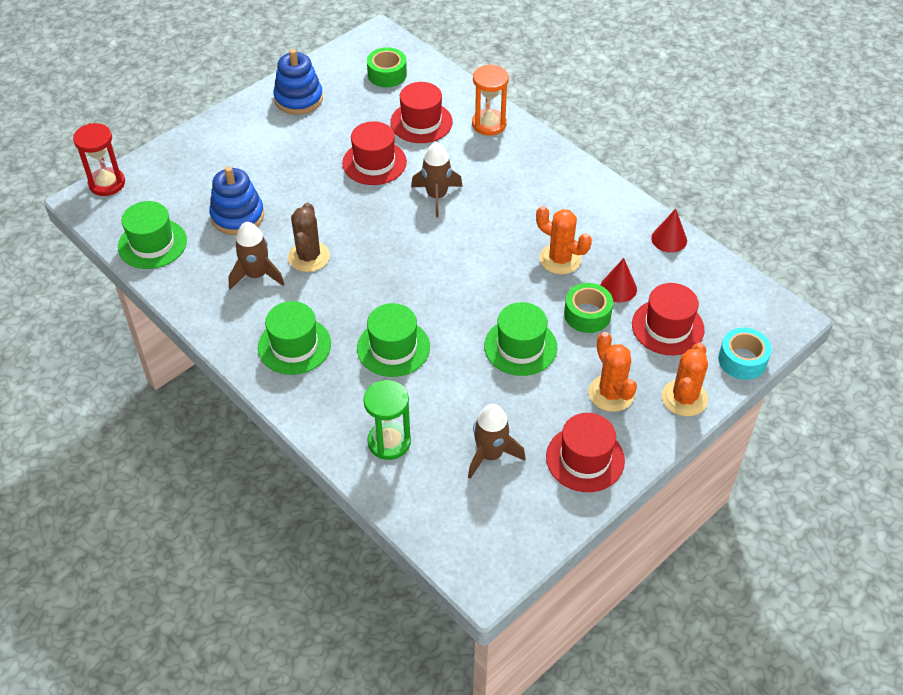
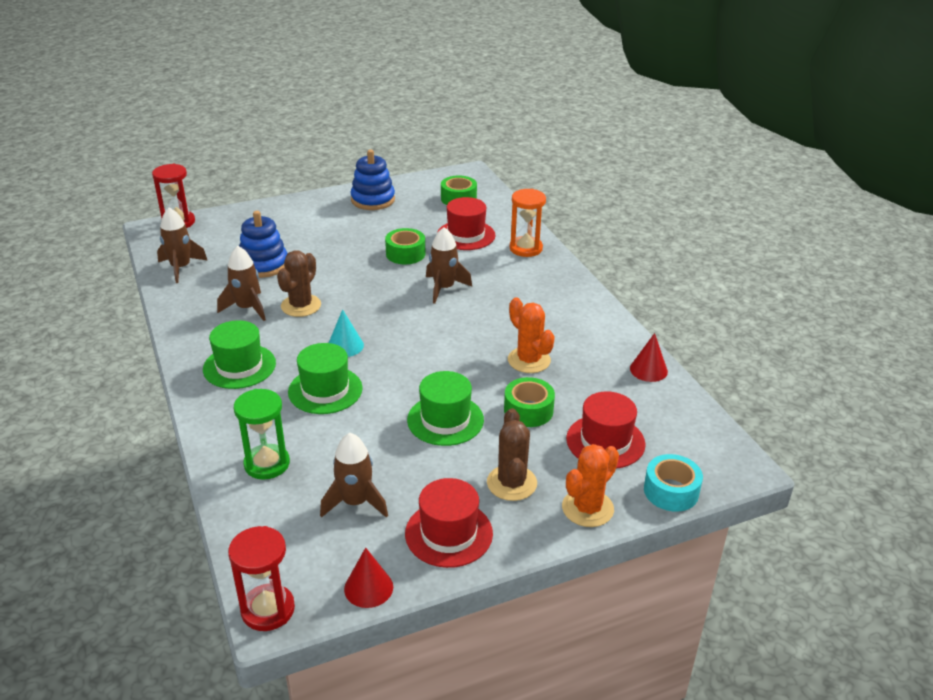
camera: 20 degrees right, 15 degrees down
(152, 244) = (181, 268): green hat -> brown rocket
(374, 163) = (405, 254): red hat -> green tape
(381, 292) = (345, 346): none -> turquoise cone
(478, 577) = (268, 609): none -> red hourglass
(611, 393) = (511, 483): orange cactus -> brown cactus
(618, 288) = (573, 397): red cone -> red cone (368, 588)

